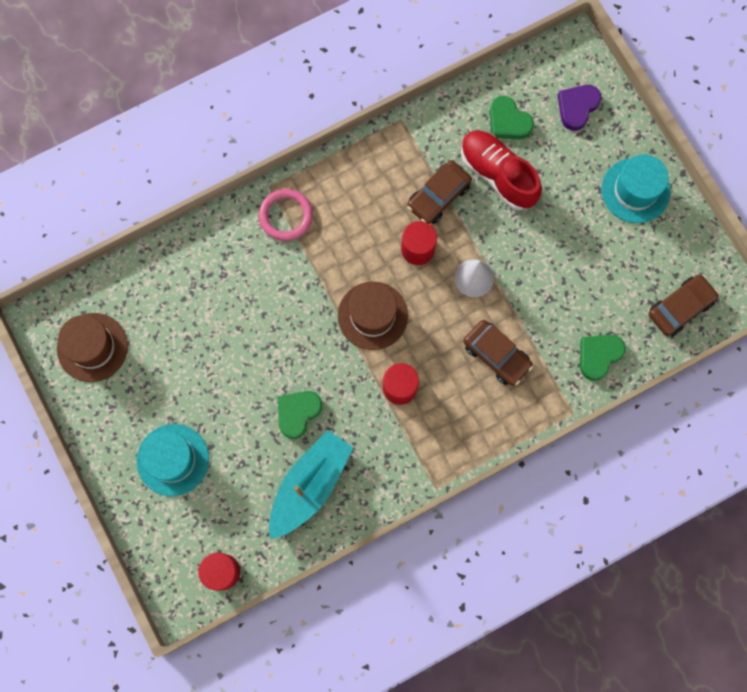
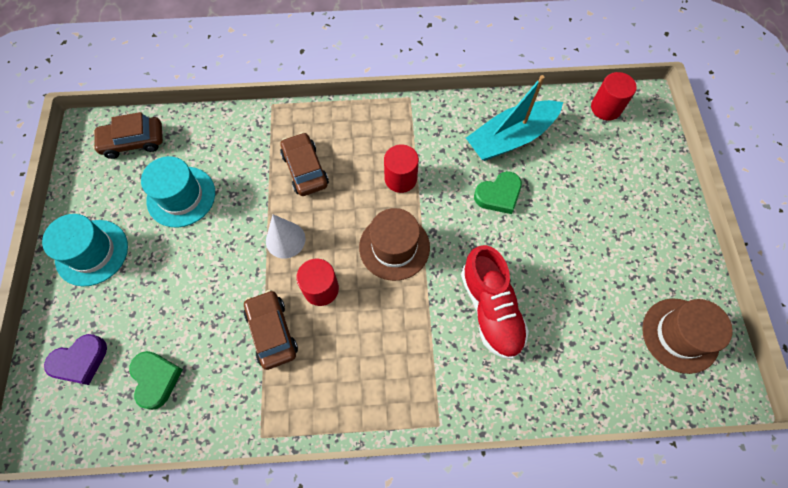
camera: 155 degrees left, 10 degrees down
(173, 460) = (624, 203): turquoise hat -> turquoise hat (181, 196)
(286, 216) = (434, 383): pink ring -> none
(438, 196) = (272, 332): brown car -> brown car turned 90 degrees counterclockwise
(498, 175) = (203, 327): red shoe -> red shoe (490, 309)
(598, 356) = (224, 134): green heart -> none

